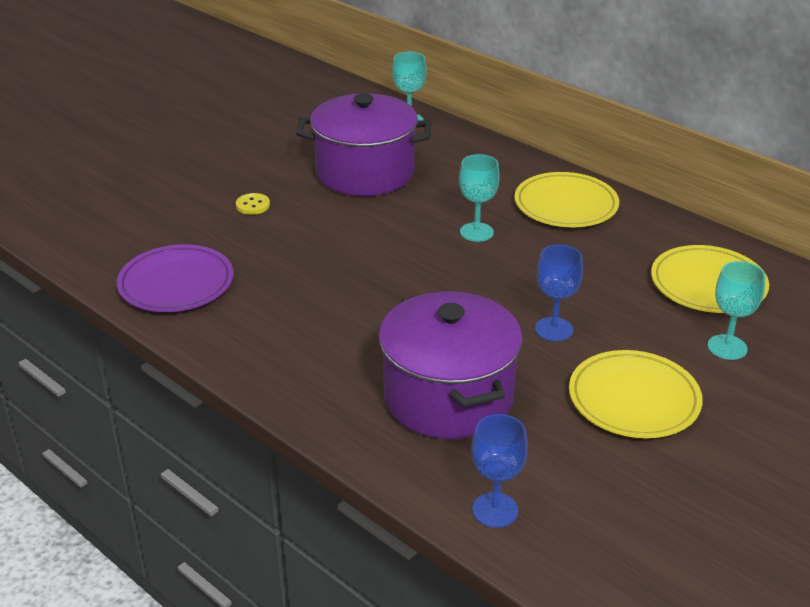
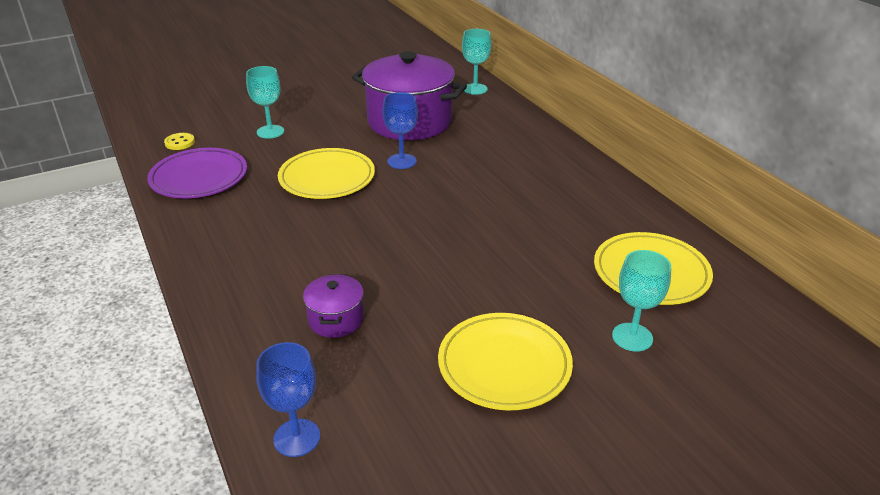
camera: 20 degrees right, 0 degrees up
(253, 205) = (304, 131): yellow button -> yellow button (180, 142)
(448, 397) = (336, 319): purple pot -> purple pot, size x0.45
(476, 232) = (466, 184): turquoise goblet -> turquoise goblet (270, 132)
(554, 329) = (474, 281): blue goblet -> blue goblet (401, 161)
(566, 205) = (561, 177): yellow plate -> yellow plate (327, 178)

